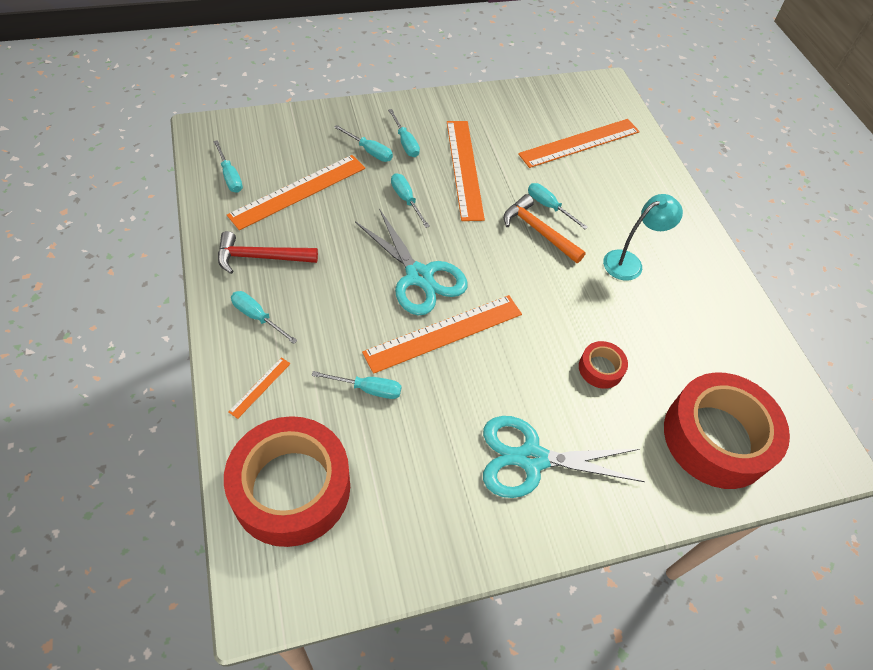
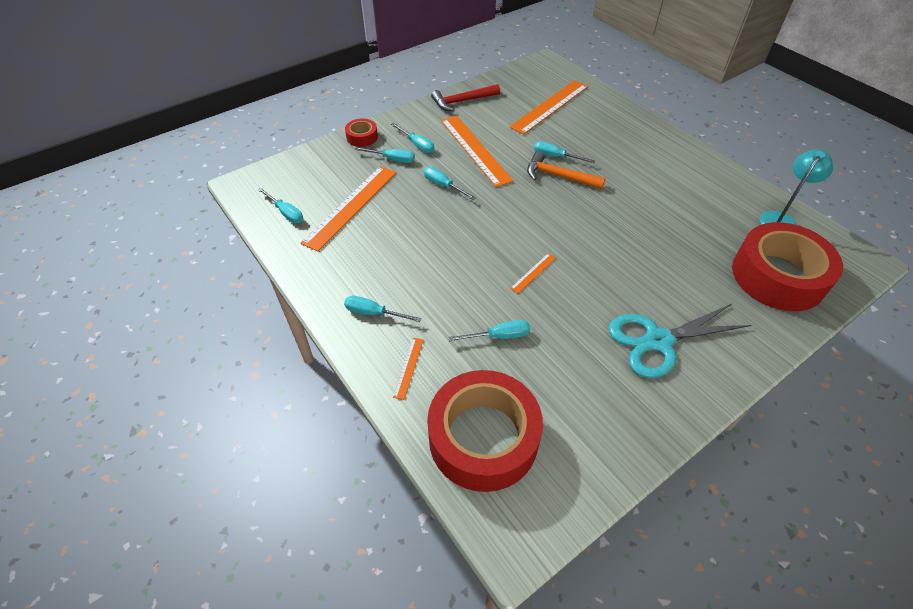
camera: 15 degrees left, 5 degrees down
(261, 257) = (349, 266): red hammer -> red hammer (463, 101)
(420, 276) = (488, 238): turquoise scissors -> none
(444, 333) = (533, 273): orange ruler -> orange ruler, size x0.43
(600, 368) = (666, 257): red tape -> red tape (362, 137)
(629, 262) = (638, 176): turquoise lamp -> turquoise lamp (780, 219)

